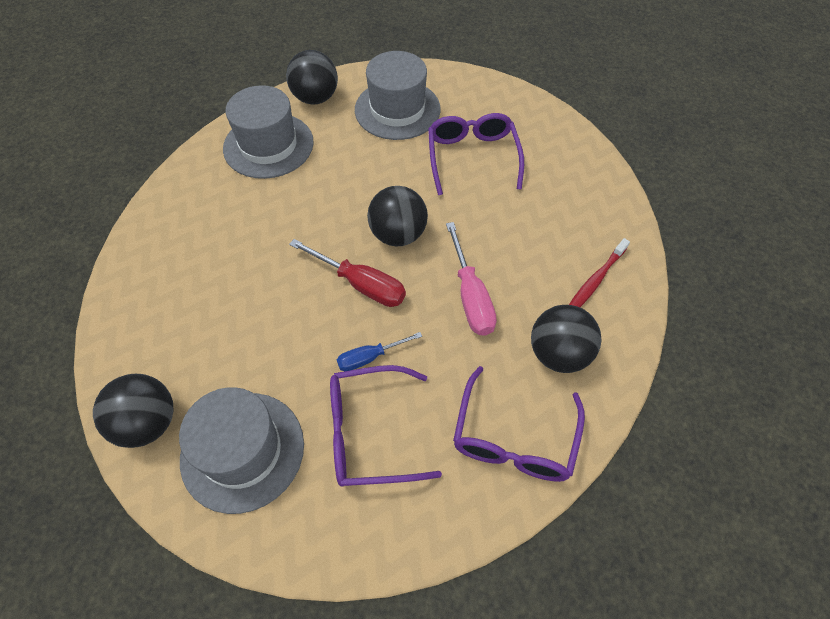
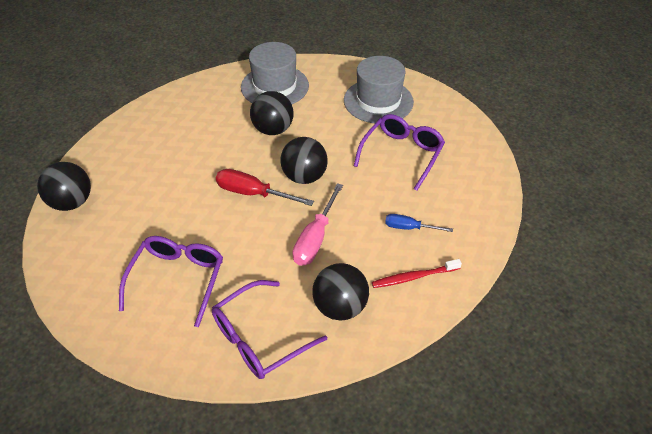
camera: 35 degrees right, 10 degrees down
(242, 451) = (103, 246): grey hat -> none
(315, 98) = (330, 71): black ball -> black ball (273, 130)
(360, 284) = (253, 193): red screwdriver -> red screwdriver turned 135 degrees clockwise
(369, 432) = (178, 279): purple glasses -> purple glasses turned 75 degrees clockwise
(370, 357) = (218, 238): blue screwdriver -> blue screwdriver (409, 228)

